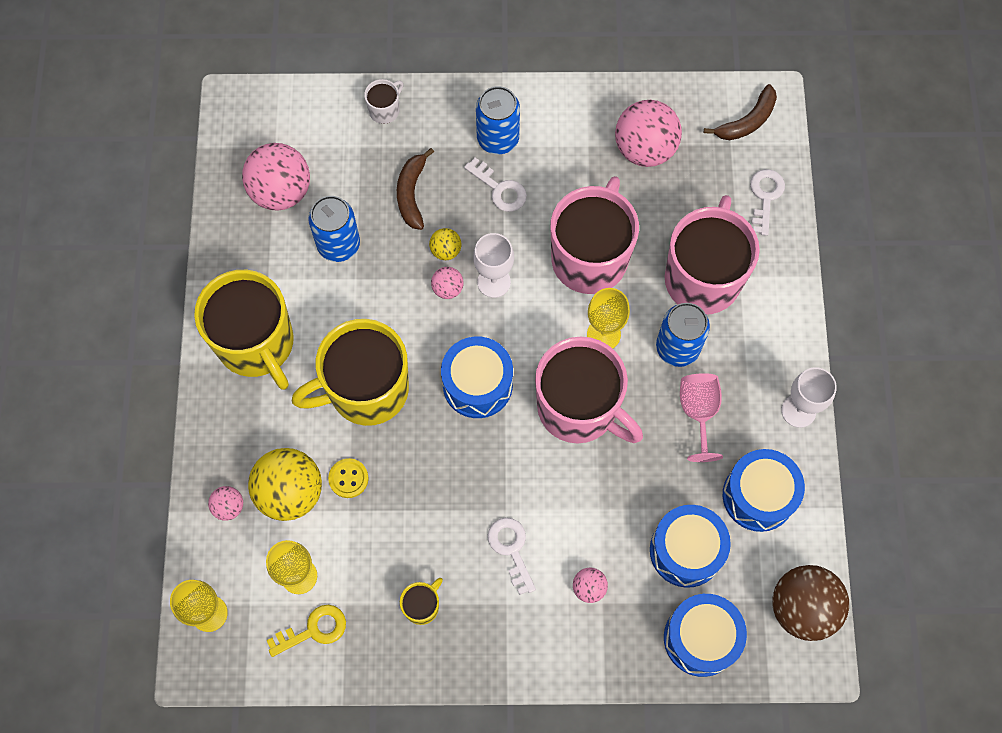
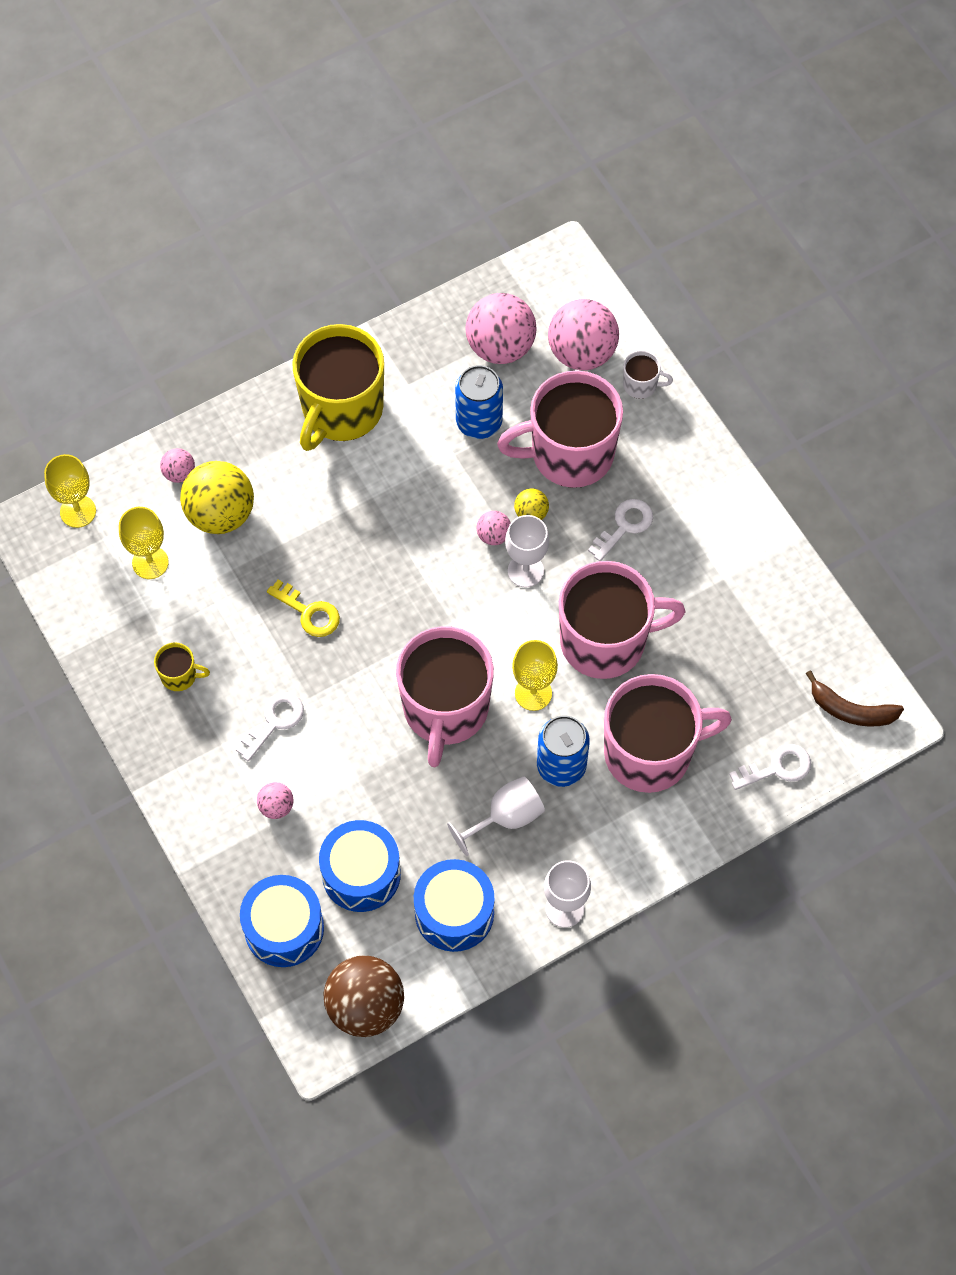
camera: 60 degrees right, 5 degrees down
(314, 630) = (109, 600): yellow key -> yellow key (309, 612)
(348, 478) = (261, 553): yellow button -> none
(366, 390) = (352, 522): yellow mug -> none
(412, 194) = (570, 454): brown banana -> pink mug
(477, 384) = (415, 611): blue drum -> none
(498, 139) = (677, 496): blue can -> none
(500, 189) = (624, 526): white key -> white key turned 150 degrees counterclockwise
(644, 149) = (754, 631): pink ball -> pink ball (582, 353)
(698, 412) = (506, 817): pink goblet -> white goblet

